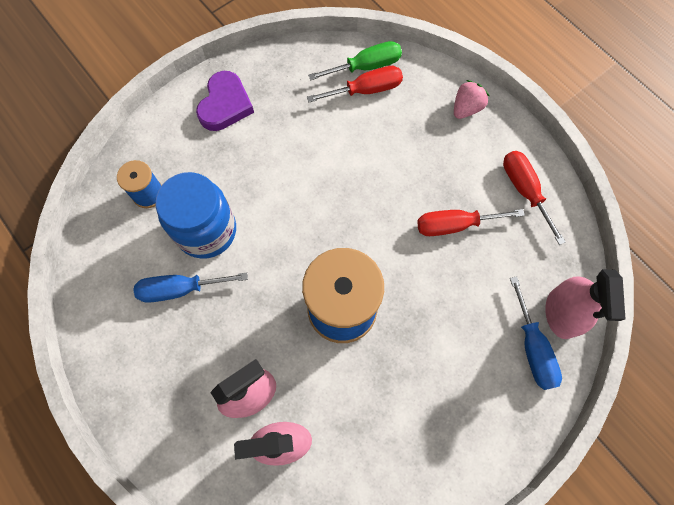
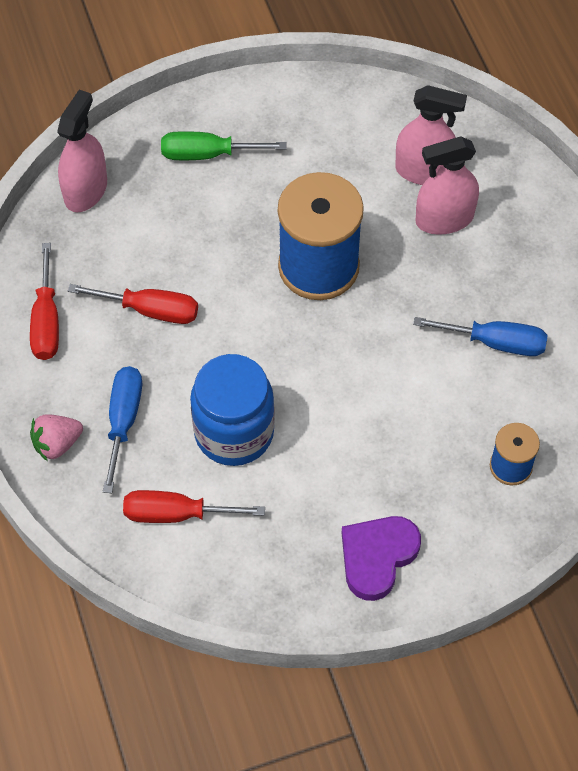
camera: 160 degrees left, 10 degrees down
(206, 231) = (448, 397): blue jar -> blue jar (234, 432)
(366, 67) = (160, 549): green screwdriver -> green screwdriver (207, 154)
(532, 348) = (135, 171): blue screwdriver -> blue screwdriver (123, 421)

